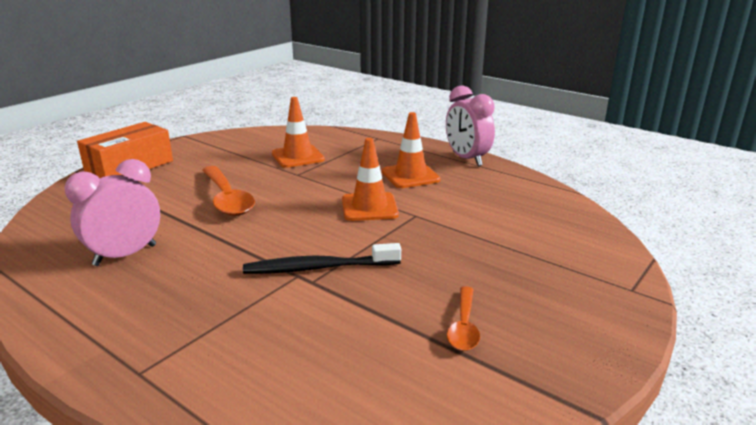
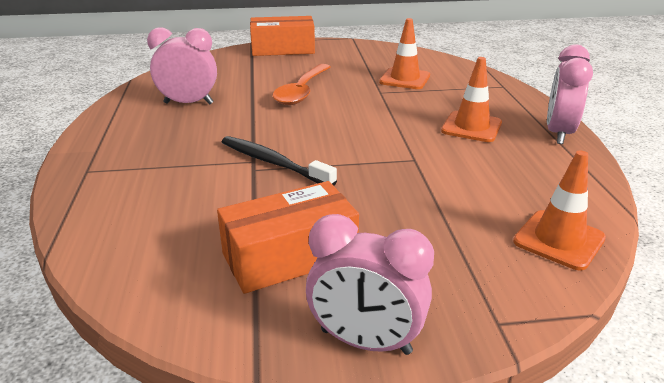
camera: 45 degrees right, 5 degrees up
(369, 207) = (388, 137): orange traffic cone -> orange traffic cone (559, 240)
(464, 326) = (290, 256): orange spoon -> orange box
(600, 346) = (365, 342): none -> pink clock

